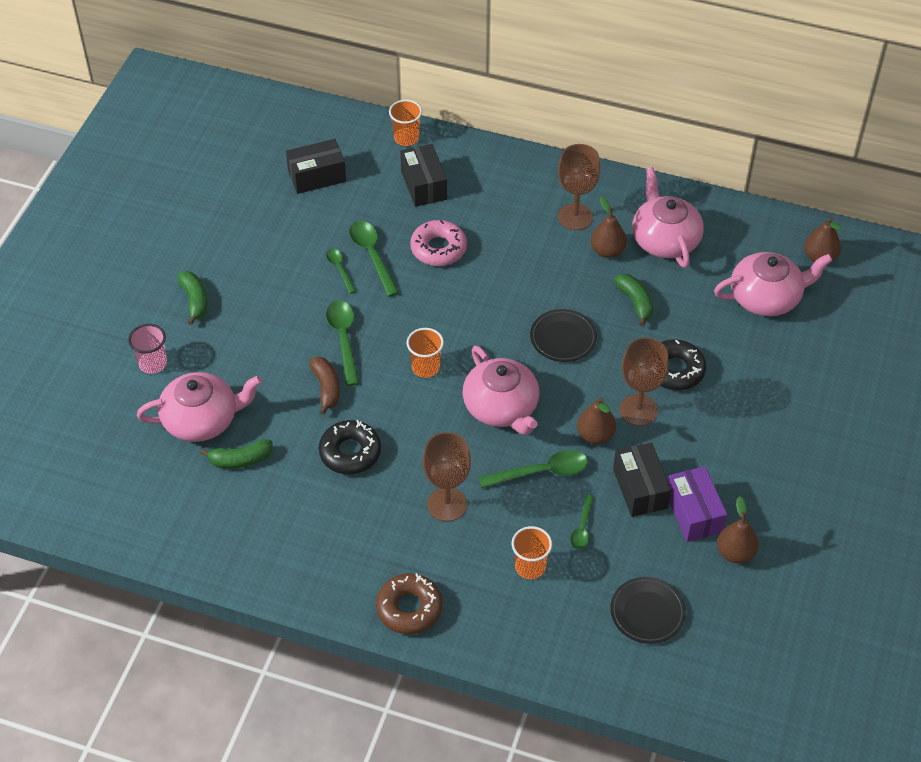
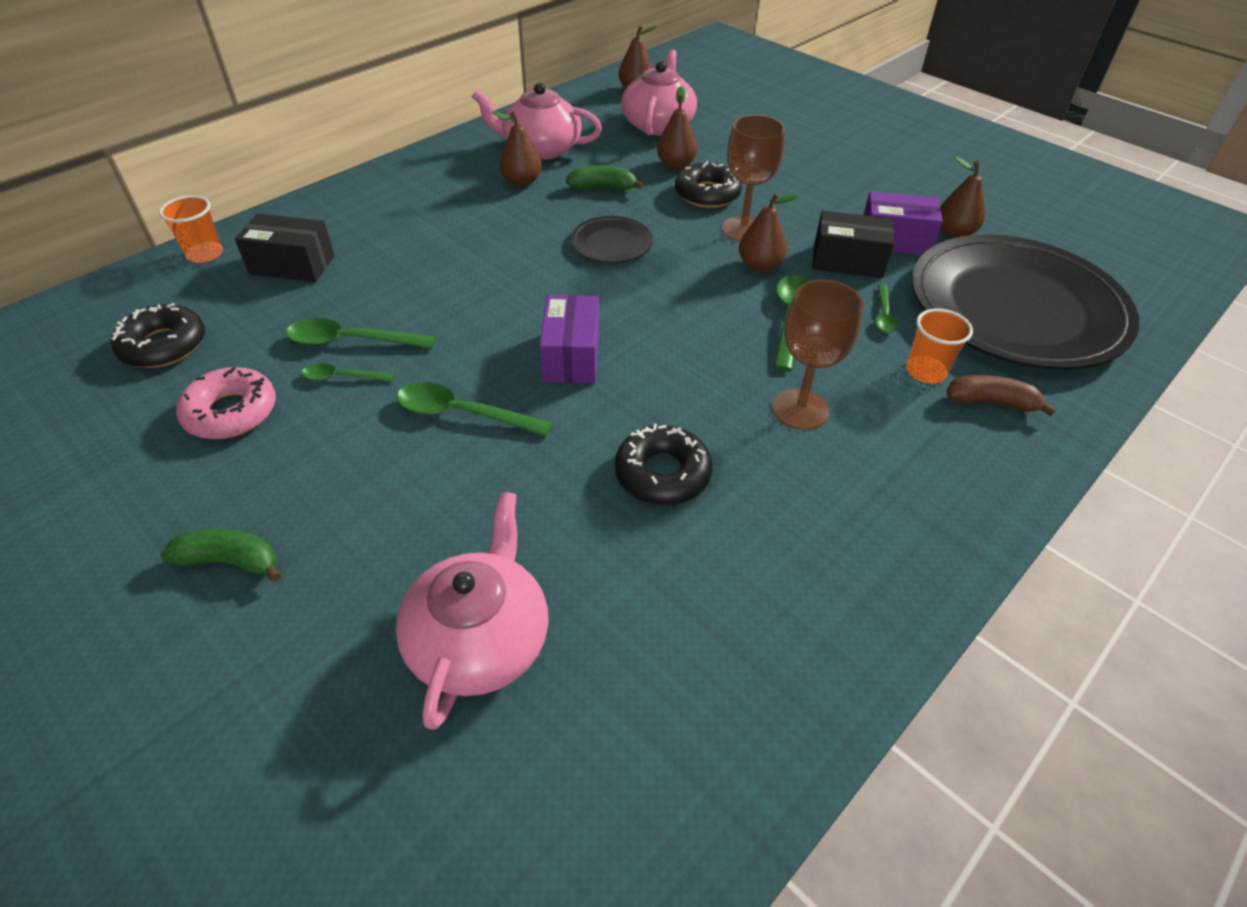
camera: 65 degrees left, 5 degrees down
(153, 363) = (303, 673): pink cup -> none
(240, 460) = (597, 612): green banana -> none
(317, 176) = (164, 345): black box -> black donut
(326, 388) = (533, 460): brown banana -> brown banana (991, 402)
(409, 608) = (960, 503): brown donut -> none
(425, 367) = (571, 356): orange cup -> purple box
(438, 248) = (399, 285): pink donut -> pink donut (231, 412)
(501, 407) = (677, 316): pink teapot -> none
(575, 217) = (457, 185): brown goblet -> none
(582, 528) = (884, 315): green spoon -> green spoon turned 60 degrees clockwise
(647, 612) = (1015, 309): black plate -> black plate, size x2.41
(705, 334) = (676, 165): none -> brown pear

